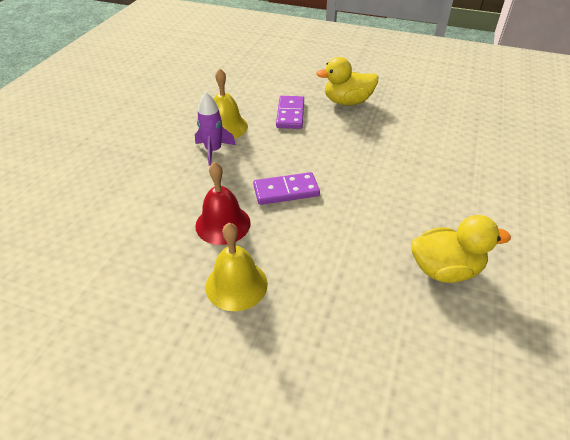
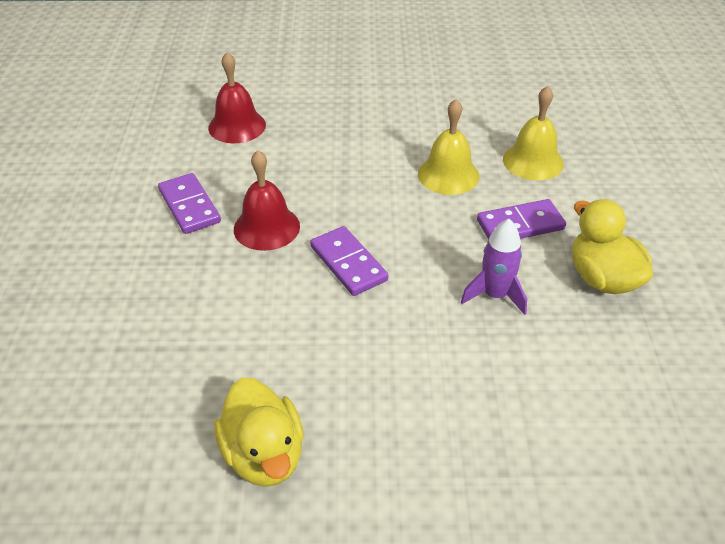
camera: 70 degrees right, 0 degrees up
(76, 216) = (237, 126): none -> red bell
(164, 267) = (189, 206): none -> purple domino
(213, 151) = (392, 180): purple rocket -> purple rocket (495, 295)
(236, 285) = (181, 264): yellow bell -> yellow bell (533, 161)

